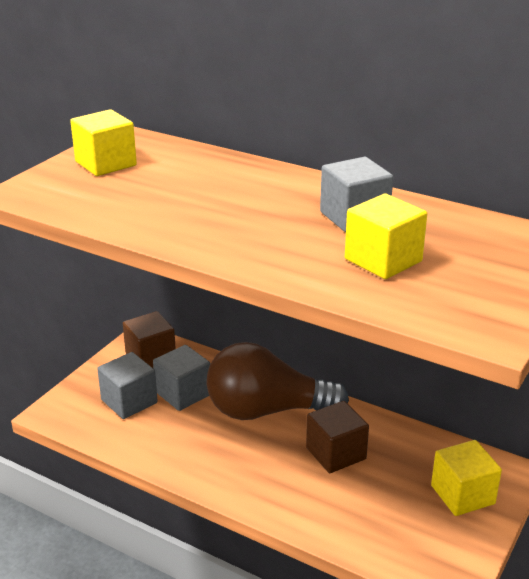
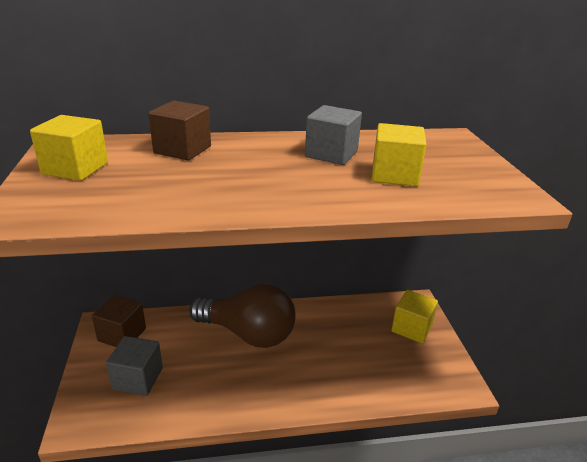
camera: 40 degrees left, 0 degrees up
(183, 393) = (176, 351): grey cube -> none
(266, 410) = (248, 334): brown light bulb -> brown light bulb turned 120 degrees counterclockwise
(336, 453) = (320, 340): brown cube -> brown cube (182, 150)

